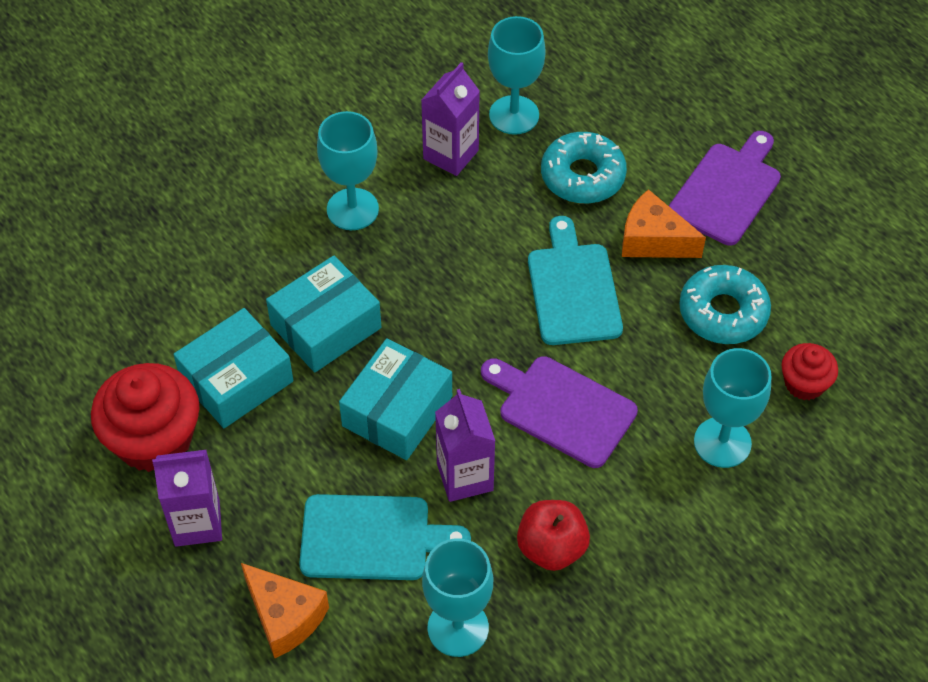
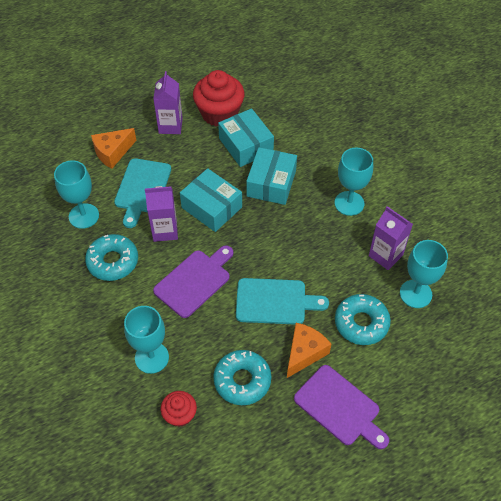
camera: 100 degrees right, 0 degrees up
(326, 326) = (271, 183): turquoise box -> turquoise box turned 45 degrees clockwise
(551, 548) = (113, 261): red apple -> turquoise donut

